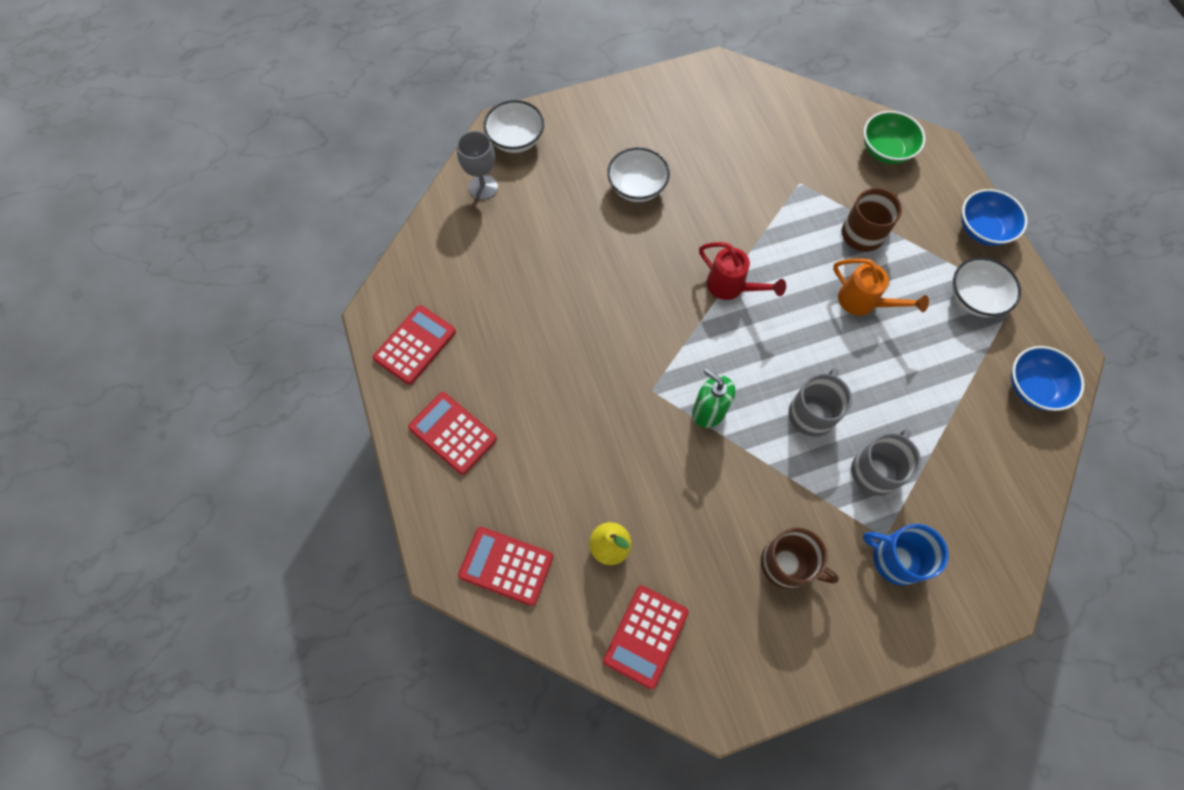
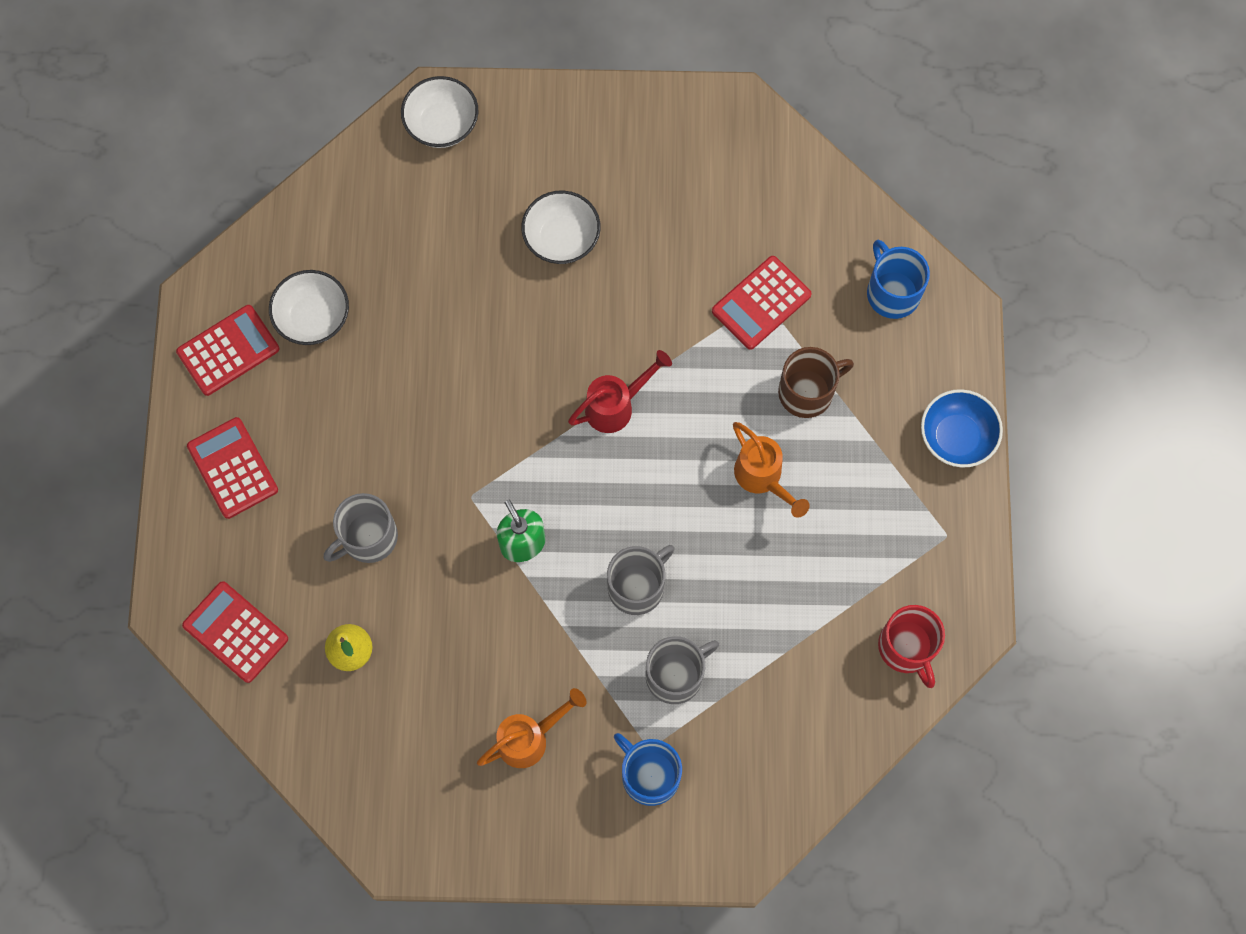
camera: 20 degrees right, 5 degrees up
(483, 187) = (378, 176): grey goblet -> none
(585, 449) = (368, 537): none -> grey mug
(646, 636) = (350, 755): red calculator -> red calculator (761, 303)
(731, 287) = (616, 405): red watering can -> red watering can turned 90 degrees counterclockwise
(787, 564) = (530, 738): brown mug -> orange watering can
(885, 150) = (892, 292): green bowl -> blue mug
(974, 298) = (898, 519): white bowl -> white bowl (313, 318)
(1033, 387) = (907, 647): blue bowl -> red mug

